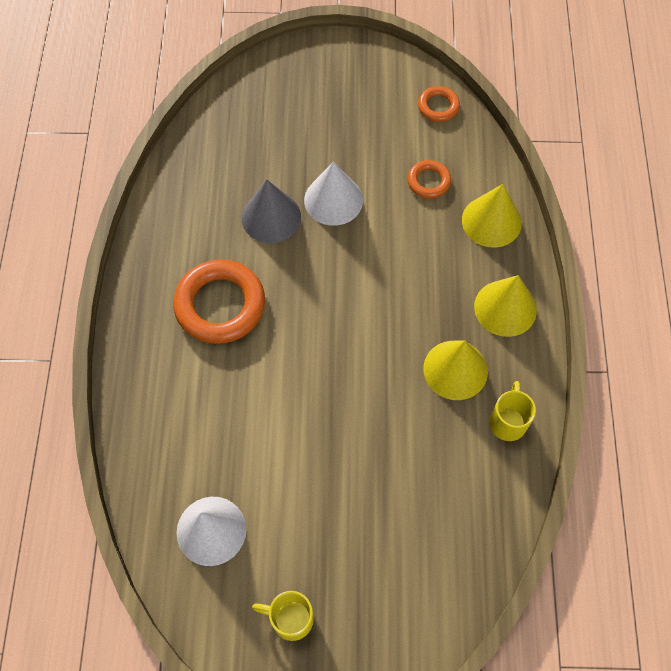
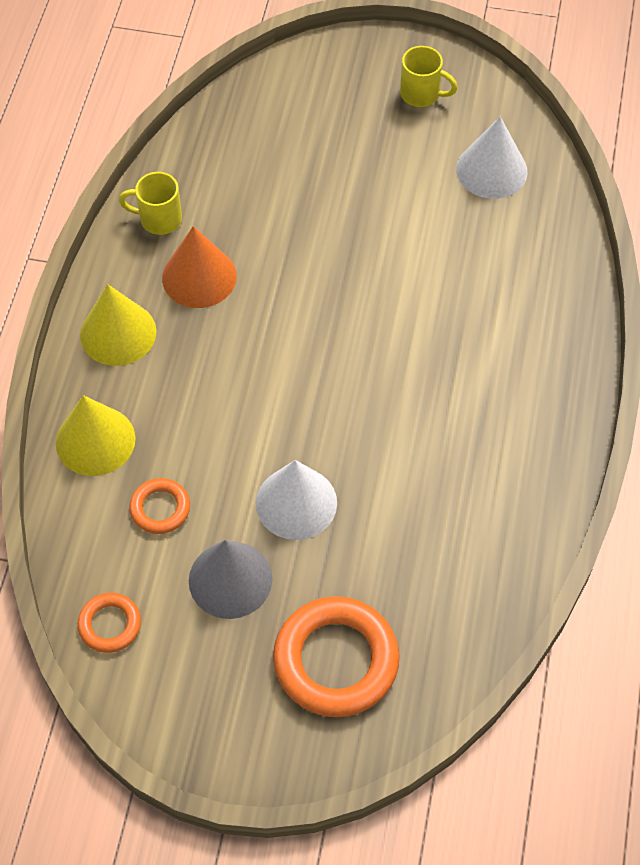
camera: 170 degrees left, 5 degrees down
(220, 305) = (463, 388): orange ring -> orange ring (336, 660)
(271, 217) = (384, 491): grey cone -> grey cone (230, 579)
(455, 370) = (199, 277): yellow cone -> orange cone
(508, 422) = (159, 219): yellow mug -> yellow mug turned 75 degrees clockwise

